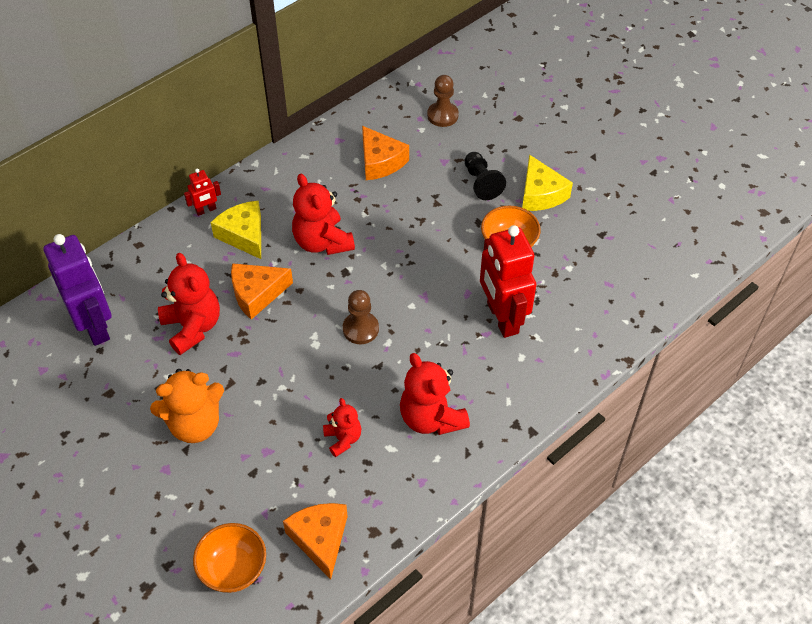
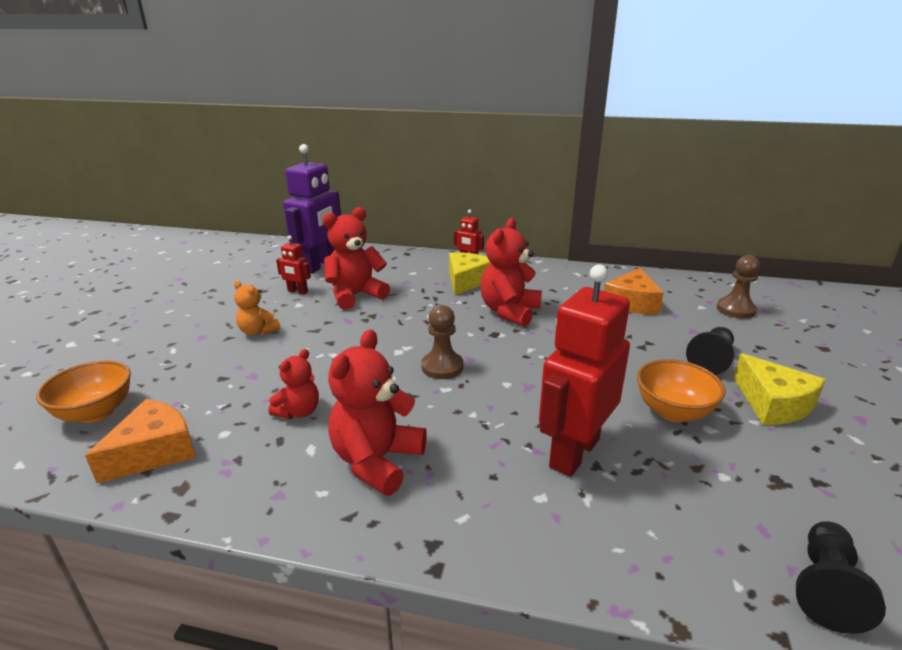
camera: 55 degrees right, 25 degrees down
(140, 367) = (297, 292): none -> red robot
(193, 327) = (355, 295): red teddy bear -> red teddy bear turned 150 degrees counterclockwise
(195, 424) = (258, 331): orange teddy bear -> orange teddy bear, size x0.58
(257, 294) = (418, 306): orange cheese -> none
(540, 194) = (773, 404): yellow cheese -> yellow cheese turned 60 degrees counterclockwise
(649, 292) = (825, 588): none -> black pawn

